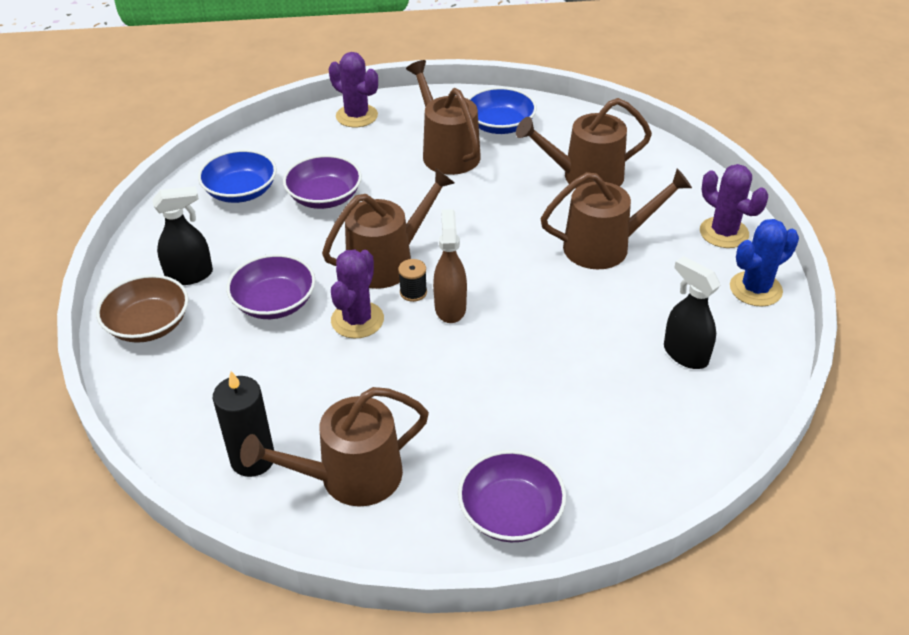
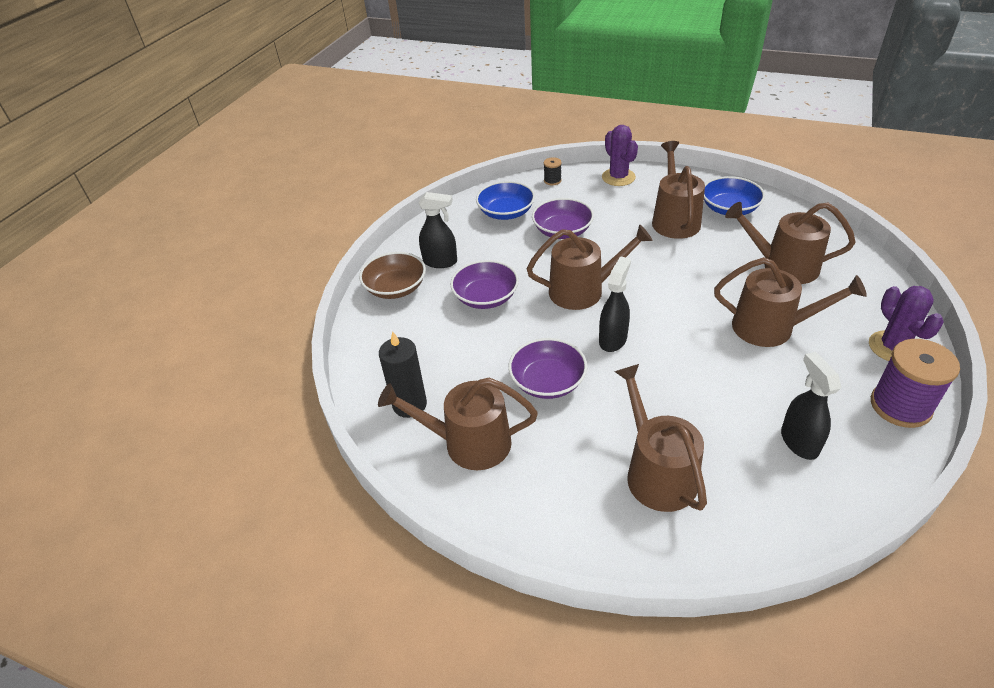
camera: 30 degrees right, 0 degrees up
(357, 320) = (537, 327): purple cactus -> none
(413, 292) = (590, 319): black spool -> black spool (552, 180)
(450, 307) = (613, 339): brown spray bottle -> black spray bottle
(510, 512) = (574, 518): purple bowl -> purple bowl (547, 381)
(569, 434) = (657, 473): none -> brown watering can
(755, 289) = (900, 406): blue cactus -> purple spool

